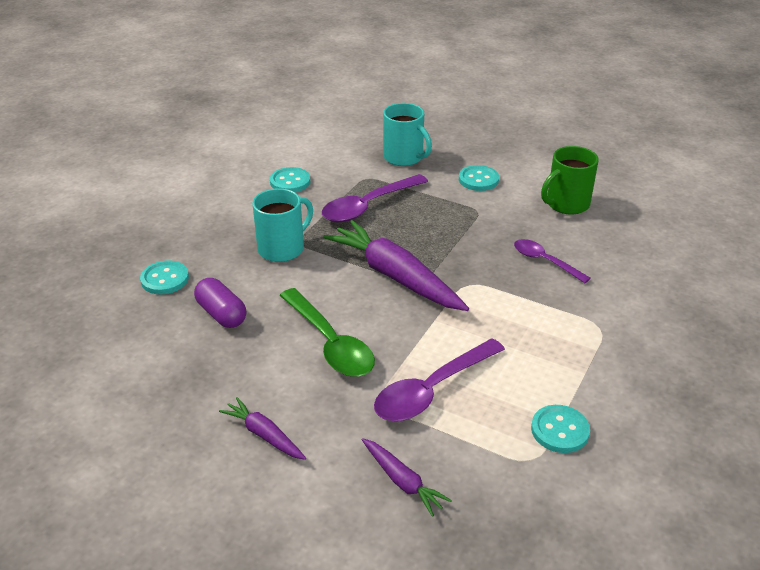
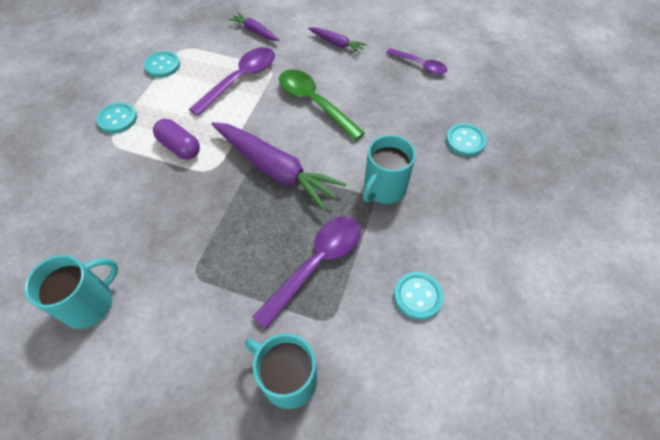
camera: 170 degrees right, 20 degrees up
(221, 314) = (402, 115): purple capsule -> purple capsule (180, 147)
(478, 180) = (189, 339): turquoise button -> turquoise button (117, 119)
(545, 261) = (137, 206): purple spoon -> purple spoon (420, 65)
(566, 204) = (90, 303): green mug -> turquoise mug

